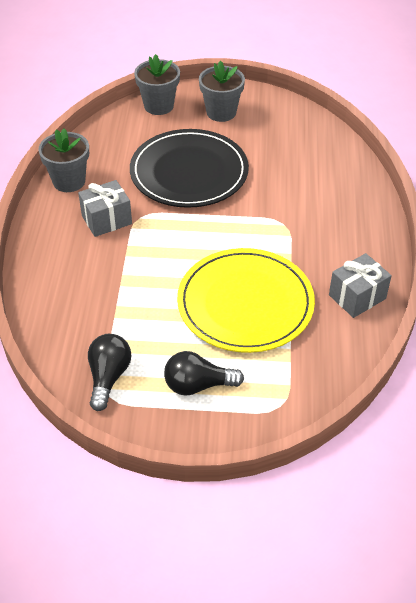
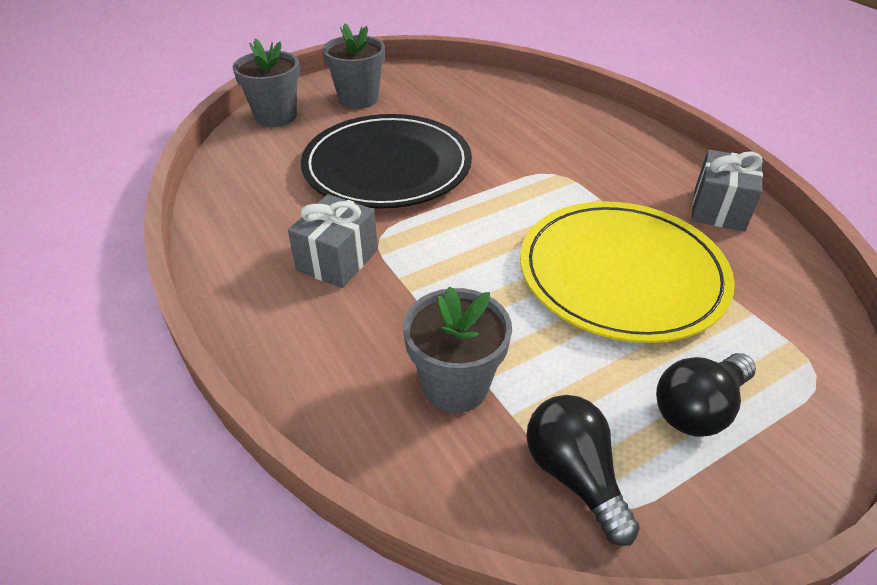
camera: 35 degrees left, 5 degrees down
(69, 181) = (234, 237): grey flower pot -> grey flower pot (455, 385)

